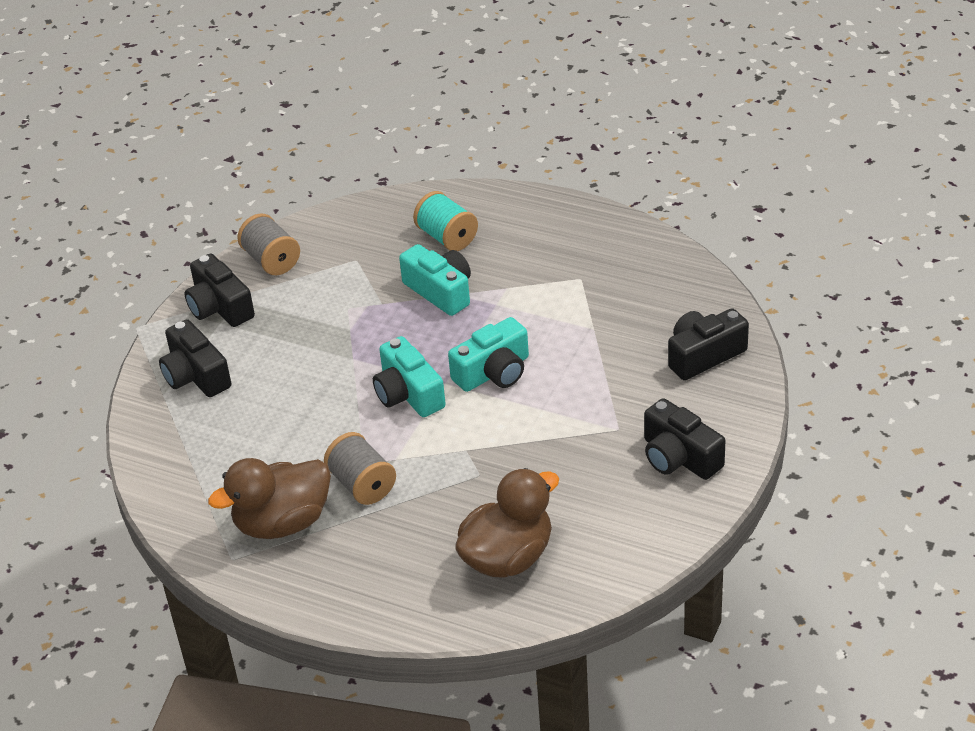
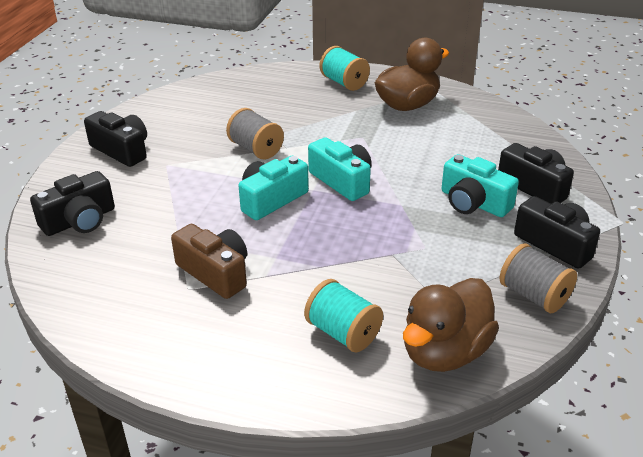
camera: 170 degrees right, 5 degrees down
(358, 582) = (344, 82): none -> turquoise spool
(362, 485) = (359, 125): grey spool -> grey spool (256, 149)
(440, 291) = (336, 269): turquoise camera -> turquoise camera (473, 202)
(508, 557) = (249, 96): brown duck -> brown duck (445, 352)
(555, 292) = (215, 272): none -> brown camera

